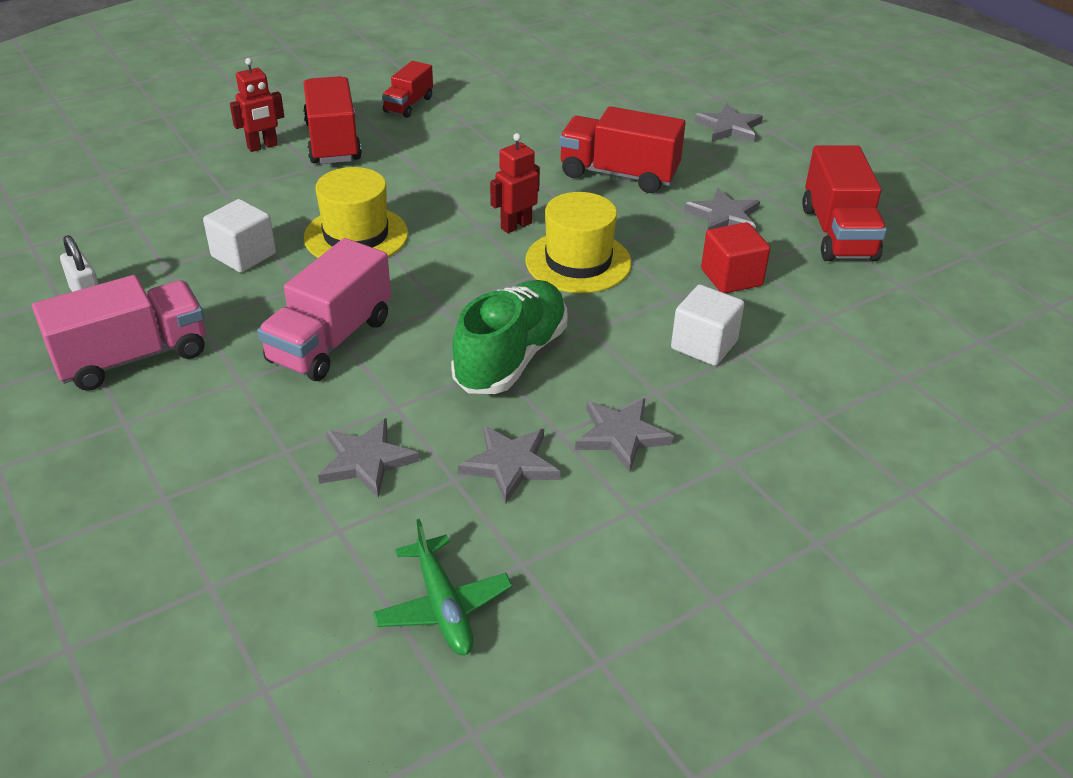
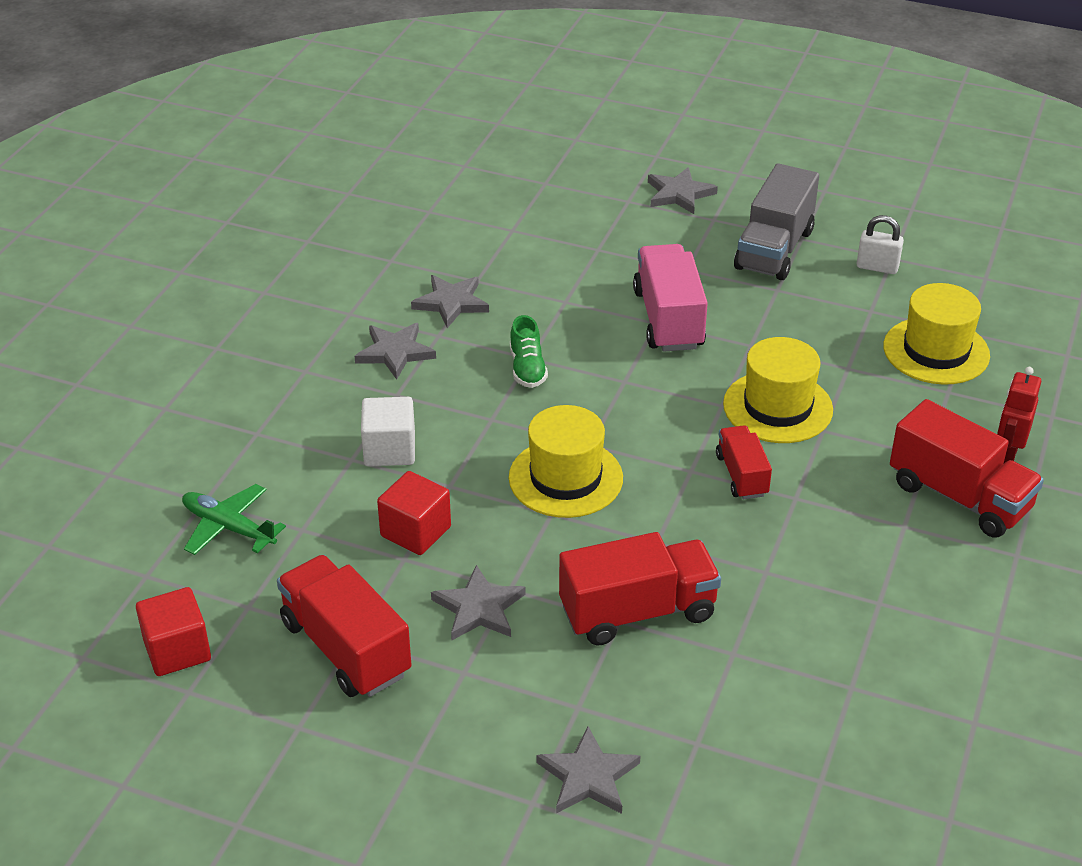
camera: 145 degrees right, 0 degrees up
(133, 357) = (774, 249): pink truck -> grey truck
(179, 217) = (936, 351): none -> yellow hat
(243, 255) = (831, 347): white cube -> none
(366, 461) = (542, 265): grey star -> grey star (679, 194)
(408, 105) = (975, 595): red truck -> red truck (742, 475)
(443, 606) = (414, 226): green plane -> green plane (228, 527)
(511, 357) = (527, 368): green shoe -> green shoe, size x0.53
(516, 225) = (662, 488): red robot -> none
(970, 280) = (177, 650): none -> red cube

